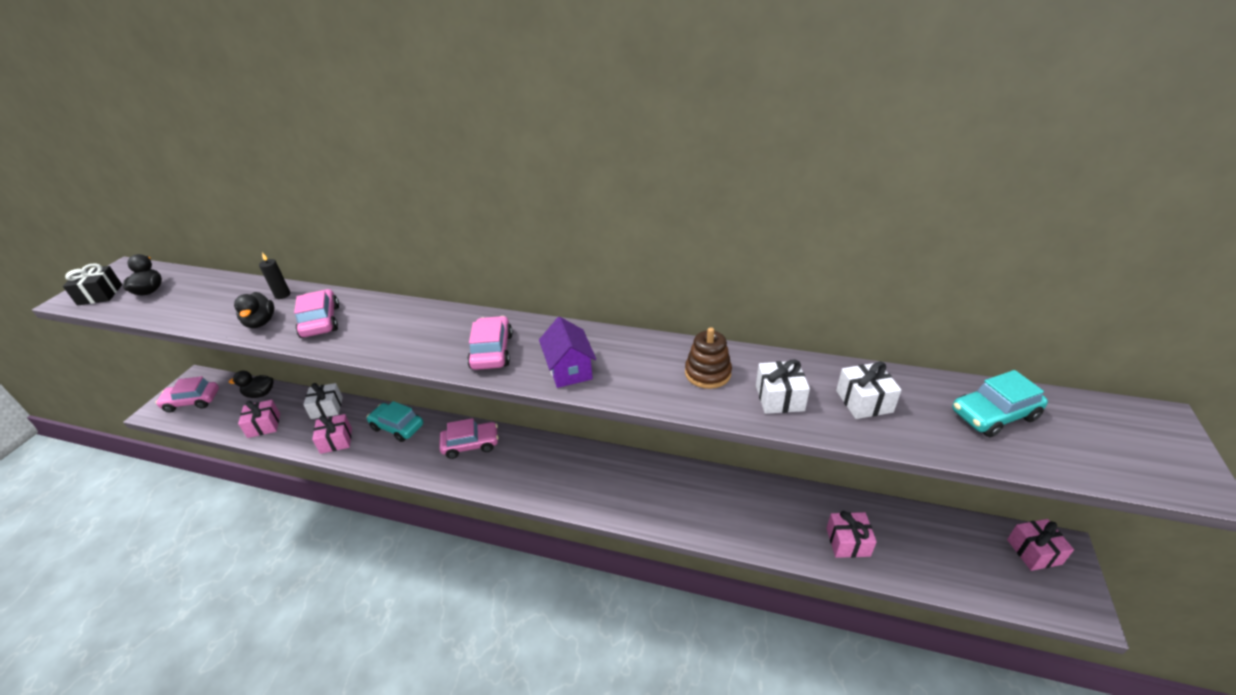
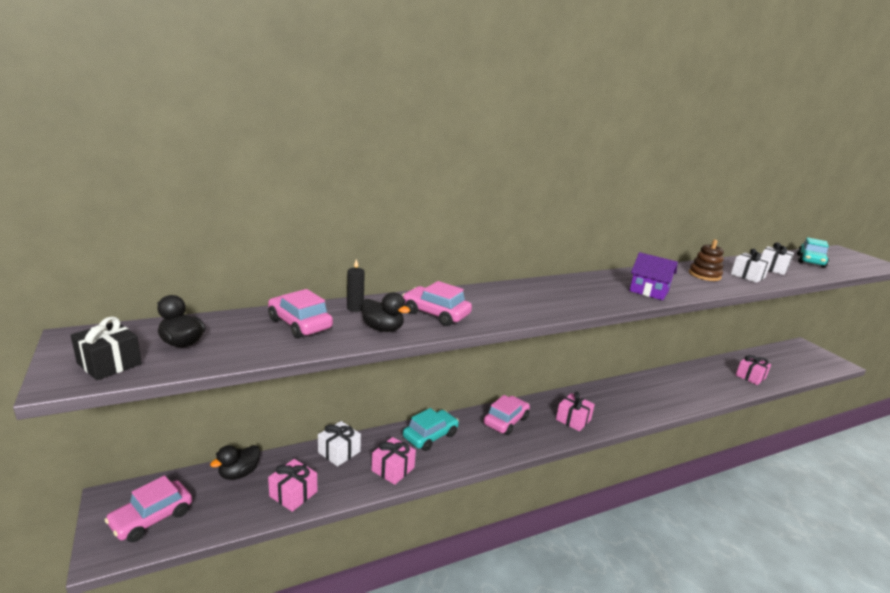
camera: 45 degrees left, 15 degrees down
(397, 427) = (430, 436): turquoise car -> turquoise car turned 150 degrees clockwise
(492, 351) = (591, 295): pink car -> pink car (300, 324)
(1034, 552) = (800, 350): pink gift -> pink gift (573, 419)

